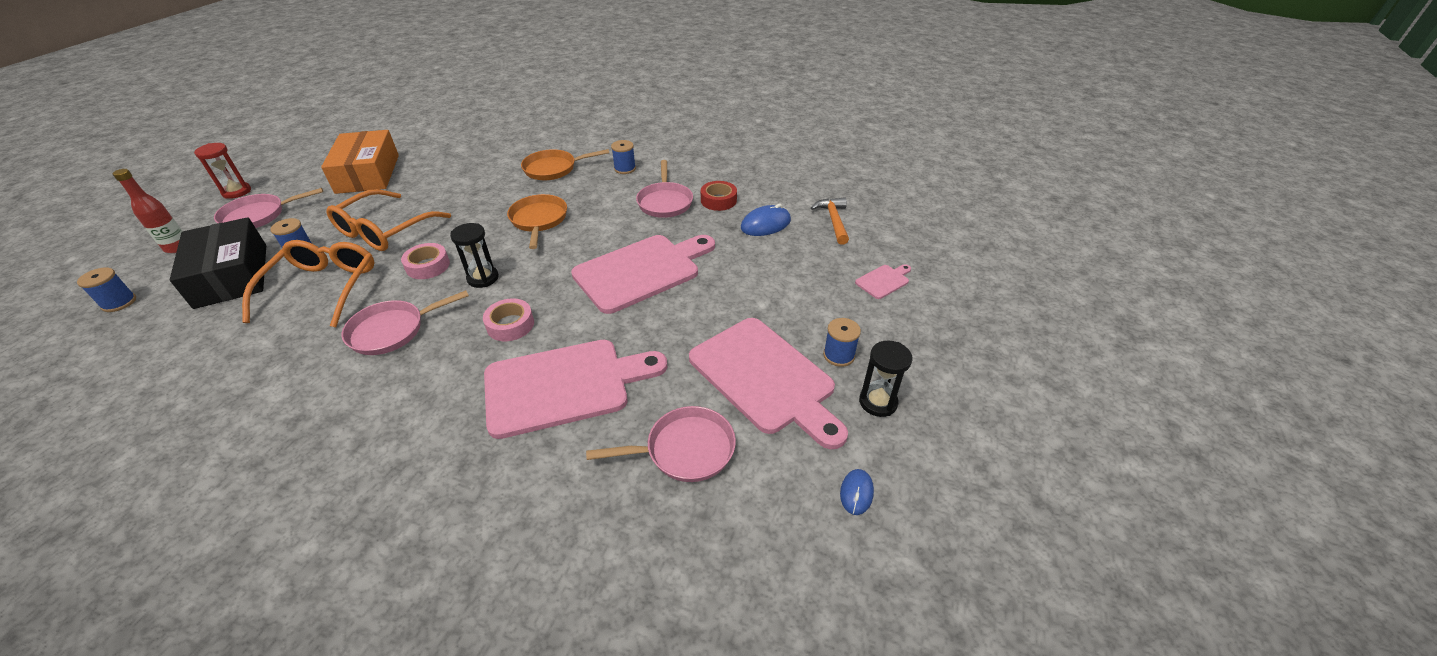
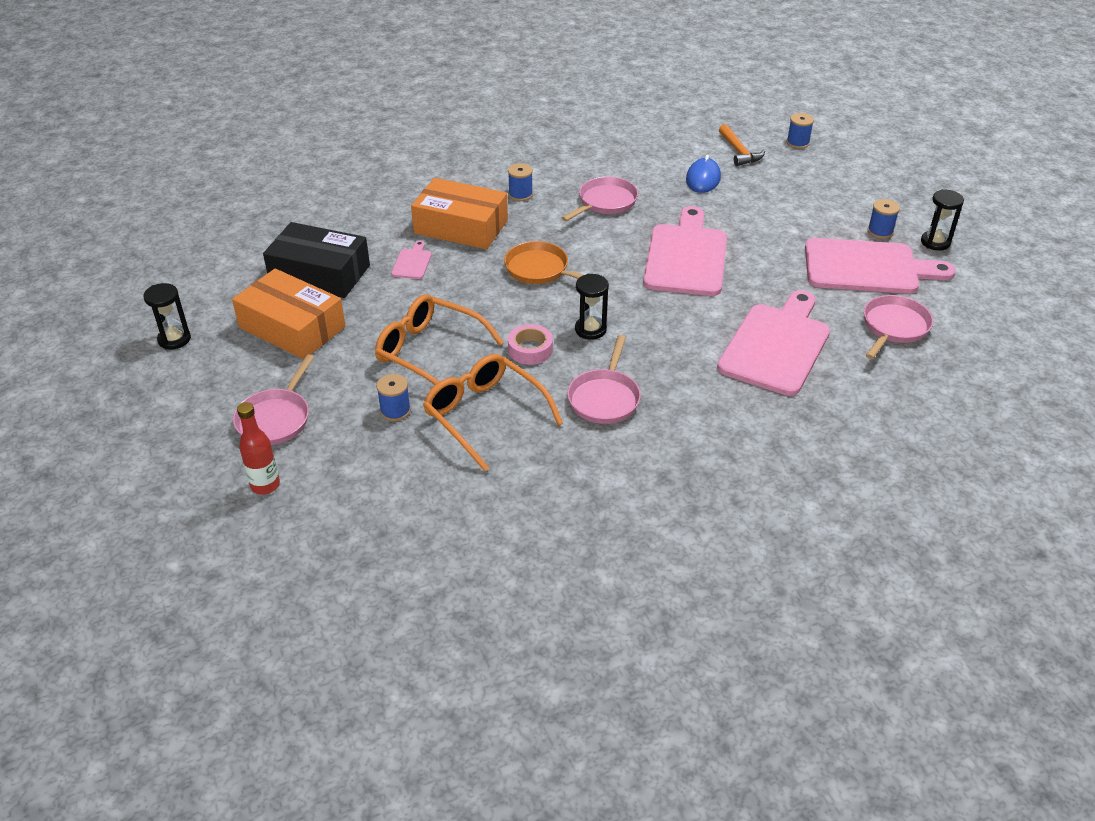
camera: 45 degrees left, 0 degrees up
(119, 303) = (331, 543): blue spool -> blue spool (797, 143)
(232, 275) = (381, 462): black box -> black box (320, 273)
(237, 192) = (191, 420): red hourglass -> none
(320, 149) = (174, 339): none -> black hourglass
(385, 230) = (430, 352): orange glasses -> orange glasses turned 135 degrees clockwise
(510, 325) = (674, 341): pink tape -> none
(553, 169) = (461, 227): orange pan -> orange box
(665, 202) = (605, 202): pink pan -> pink pan turned 90 degrees counterclockwise
(718, 200) = (640, 180): red tape -> none
(833, 220) = (739, 152): orange hammer -> orange hammer turned 150 degrees counterclockwise
(856, 493) = (992, 288): blue mouse -> none
(884, 281) = (832, 174): pink cutting board -> pink cutting board (412, 262)

